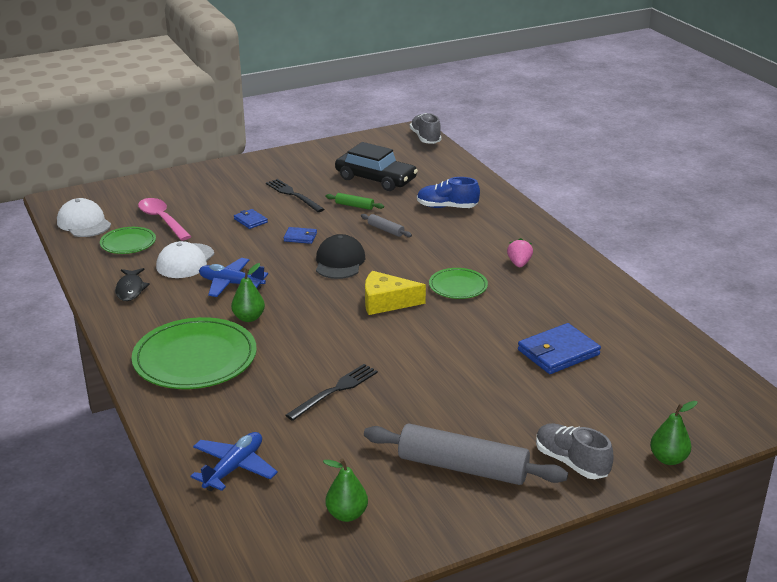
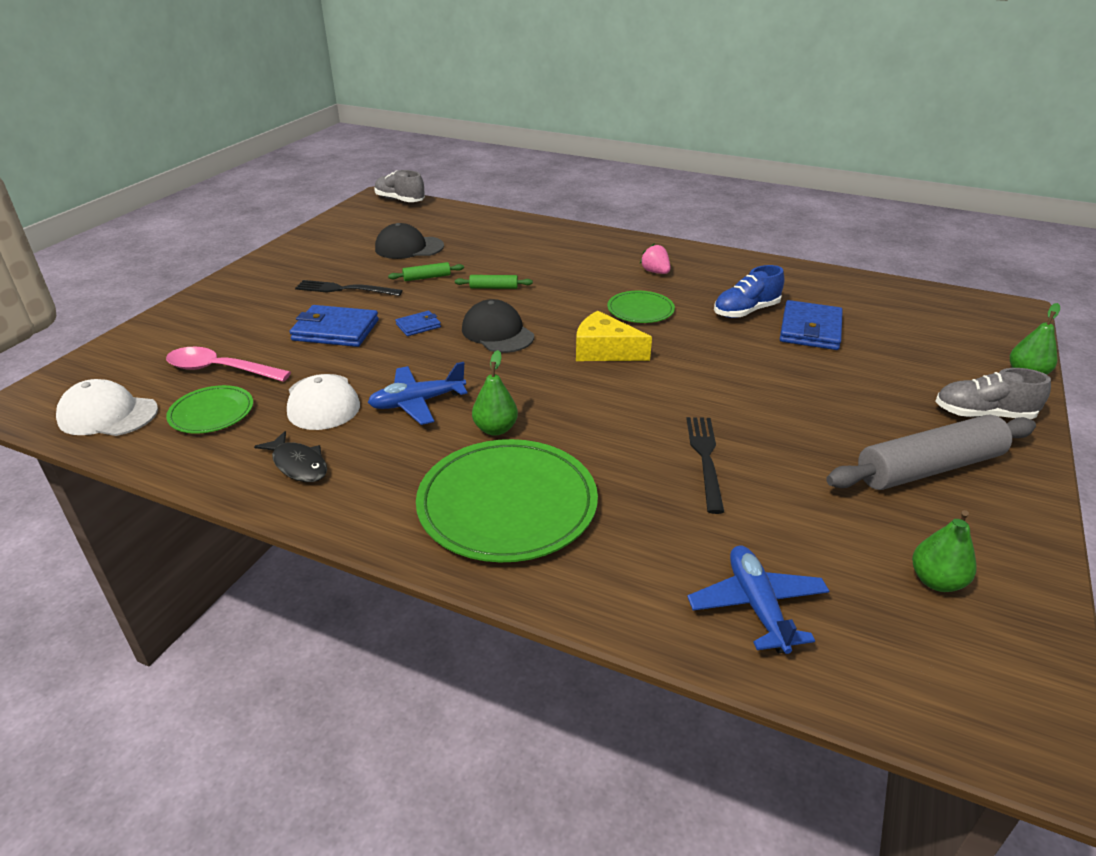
camera: 40 degrees left, 5 degrees up
(250, 220) = (335, 330): blue wallet -> blue wallet, size x1.90
(375, 179) = (409, 247): black car -> black cap
(386, 230) = (494, 287): grey rolling pin -> green rolling pin
(386, 302) = (604, 351): yellow cheese -> yellow cheese turned 60 degrees clockwise
(447, 207) = (516, 249): blue shoe -> blue shoe (746, 311)

